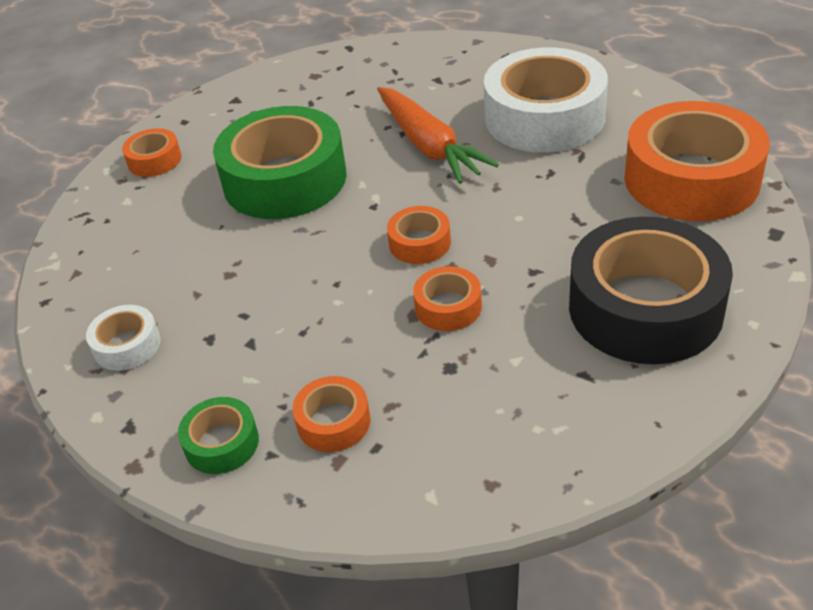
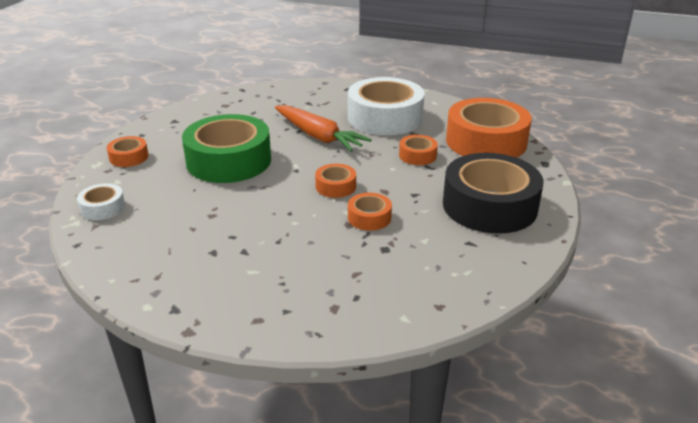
camera: 20 degrees left, 10 degrees down
(127, 345) = (153, 263): white tape -> white tape (103, 208)
(221, 443) = (248, 309): green tape -> none
(333, 422) = (321, 287): orange tape -> orange tape (417, 155)

